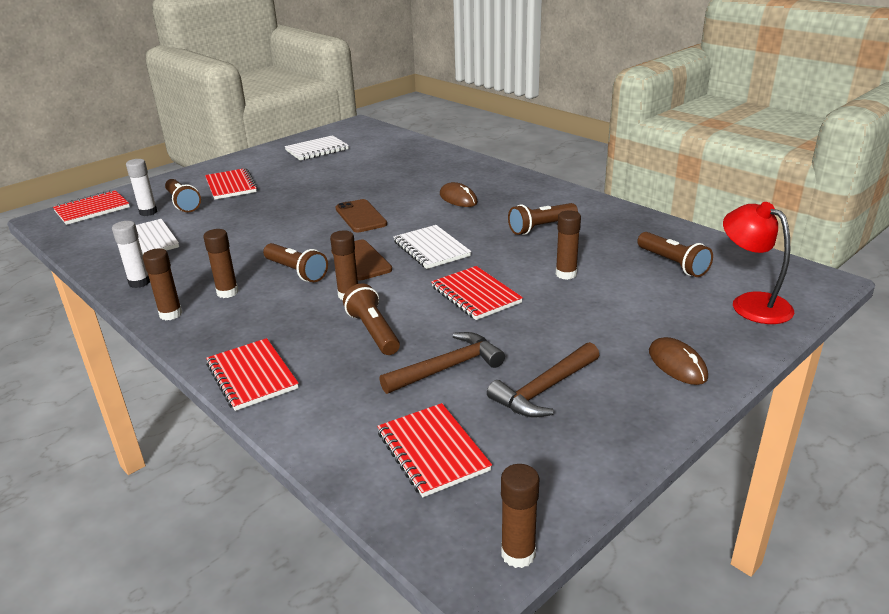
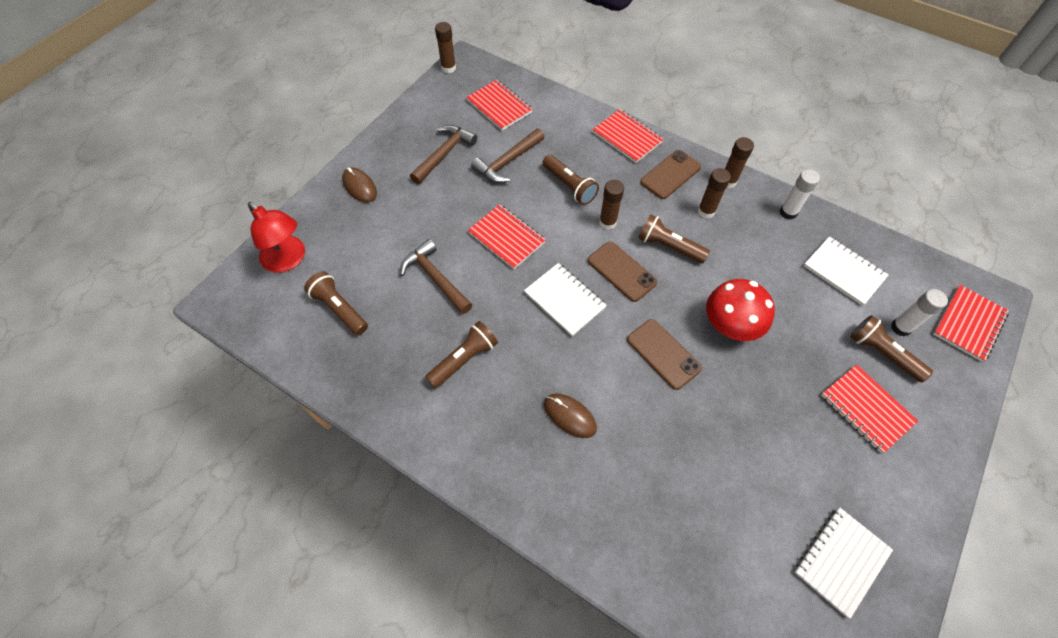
camera: 165 degrees right, 30 degrees up
(233, 328) = (670, 175): none -> brown phone
(288, 224) = (730, 325): none -> red mushroom
(566, 274) = (435, 278): brown glue stick -> brown hammer

